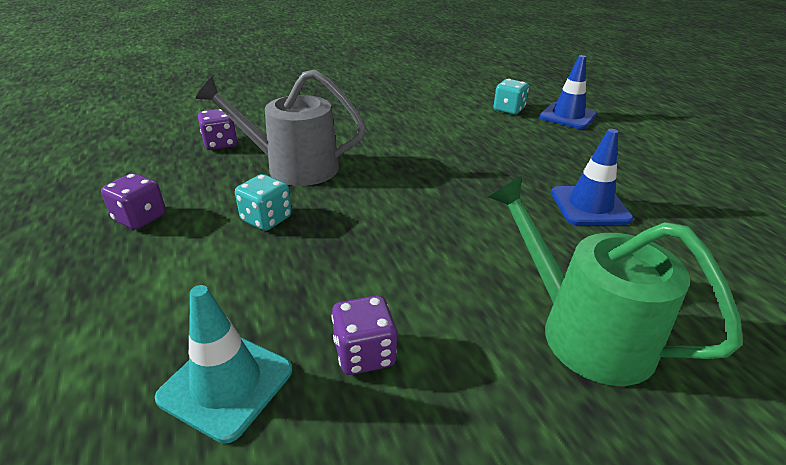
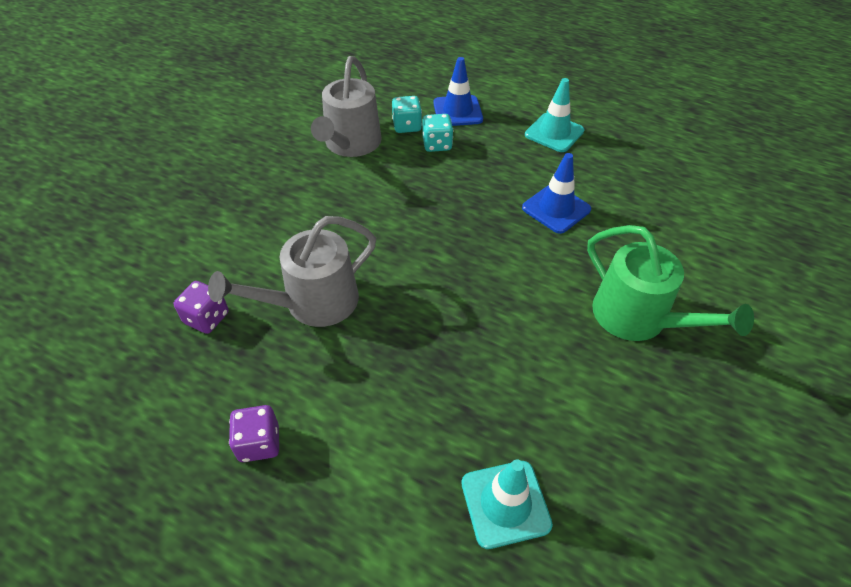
camera: 40 degrees left, 15 degrees up
(266, 219) = (363, 369): turquoise dice -> turquoise dice (437, 144)
(364, 353) = (552, 421): purple dice -> none
(448, 104) = (350, 144): none -> grey watering can
(584, 331) = (638, 318): green watering can -> green watering can turned 135 degrees counterclockwise
(655, 159) = (554, 133): none -> turquoise traffic cone

